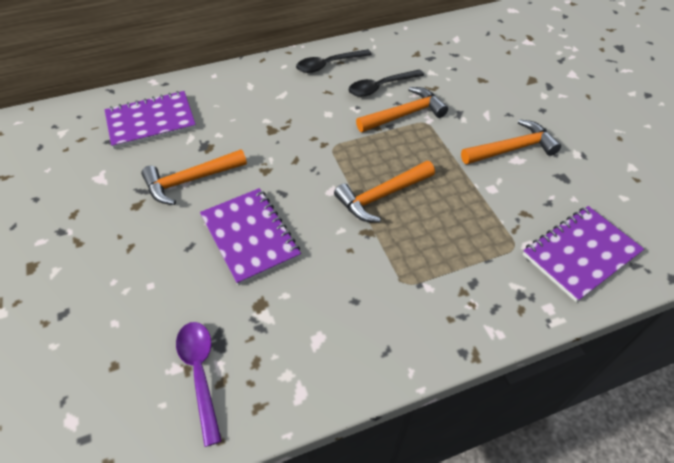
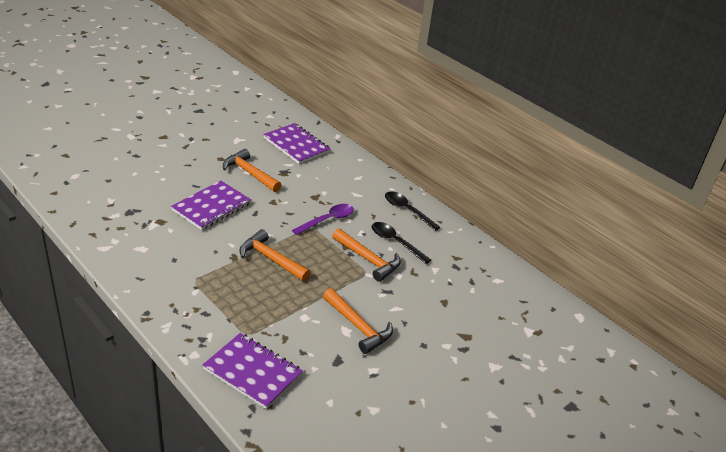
camera: 65 degrees right, 15 degrees down
(200, 373) = (109, 209): purple spoon -> purple spoon (327, 220)

